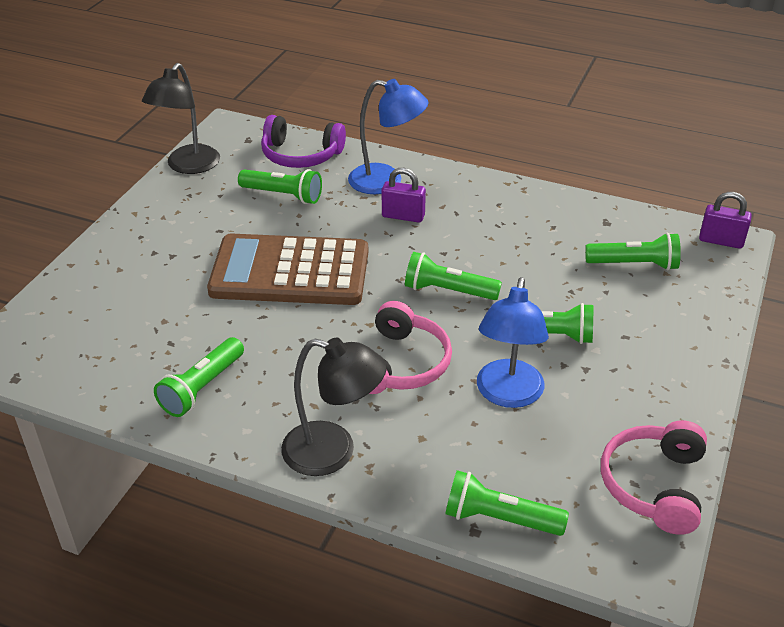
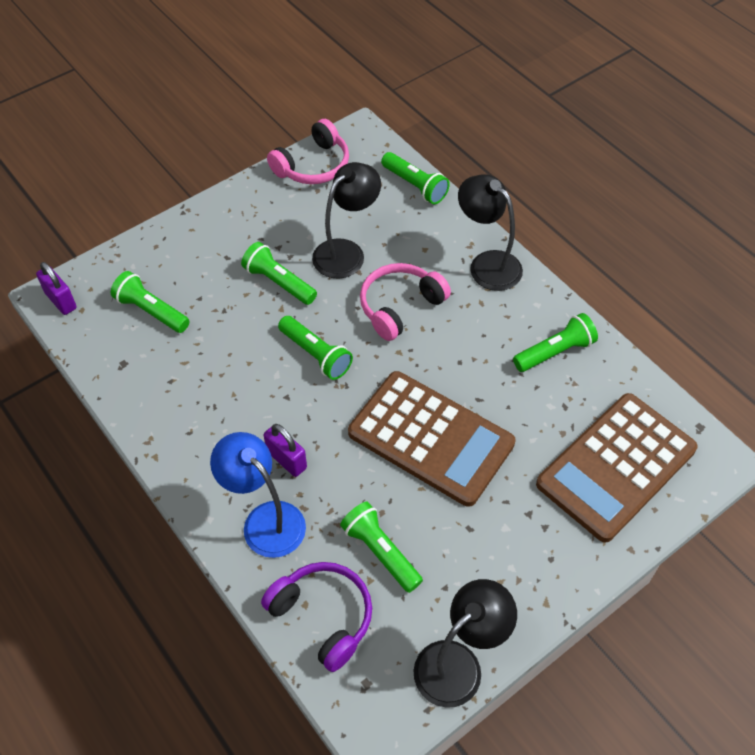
camera: 150 degrees left, 15 degrees up
(100, 314) = (616, 466): none -> brown calculator
(508, 395) = (346, 252): blue lamp -> black lamp

